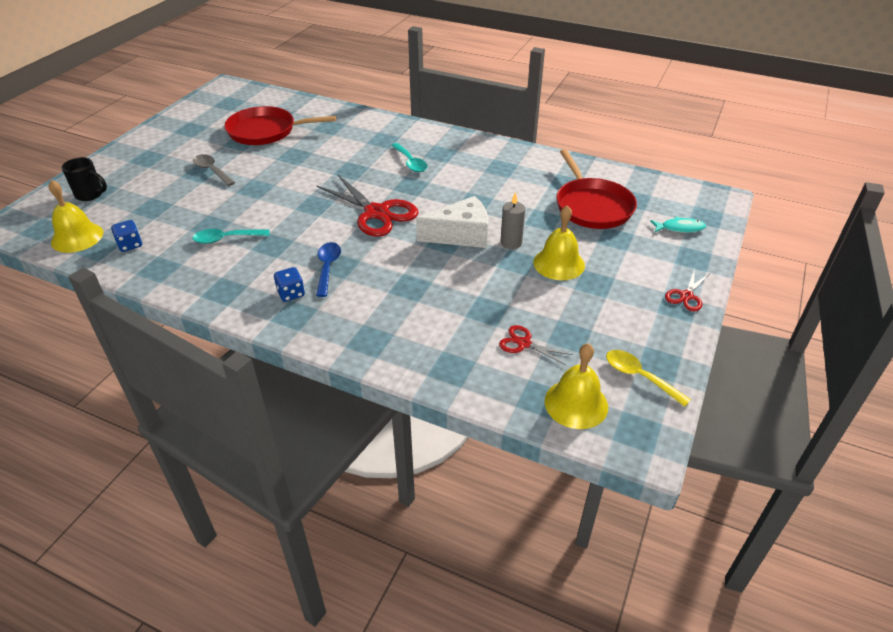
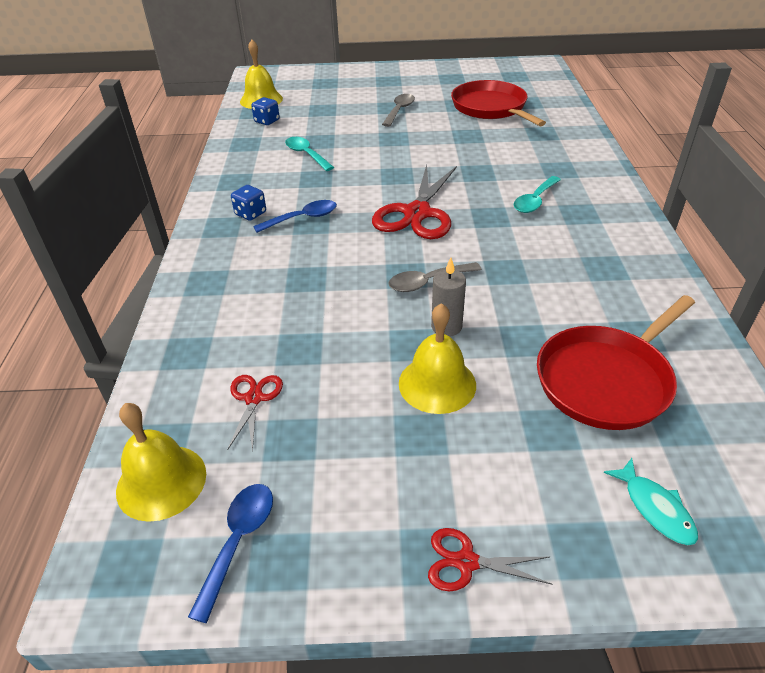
camera: 65 degrees right, 0 degrees up
(90, 195) = (318, 82): black mug -> none
(461, 235) = (428, 282): white cheese -> grey spoon
(639, 377) = (238, 541): yellow spoon -> blue spoon

